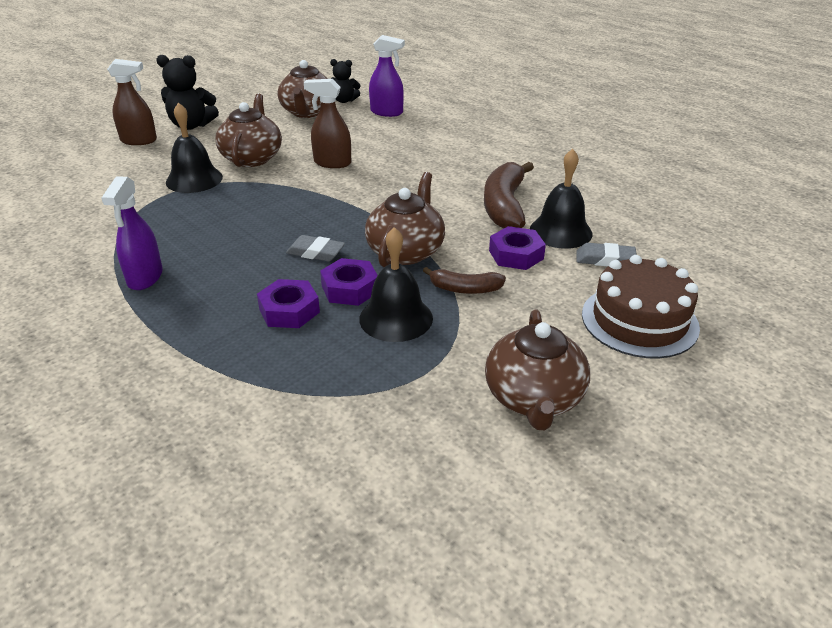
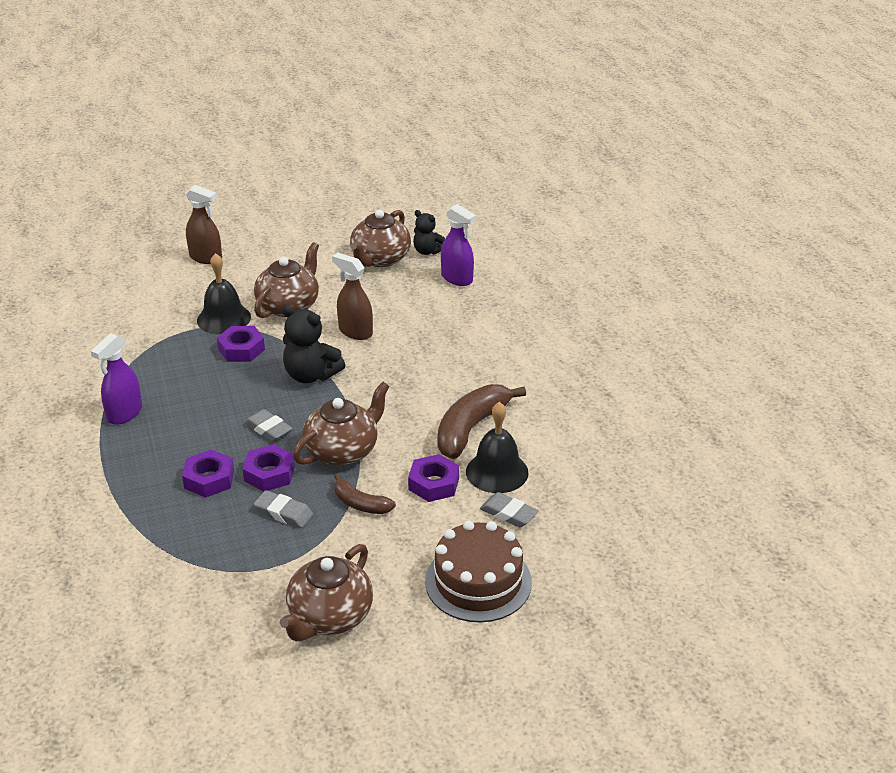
camera: 25 degrees right, 0 degrees up
(191, 125) = (262, 250): black teddy bear -> black teddy bear (311, 375)
(232, 198) = (241, 349): none -> purple nut
(396, 318) = (284, 513): black bell -> grey eraser

